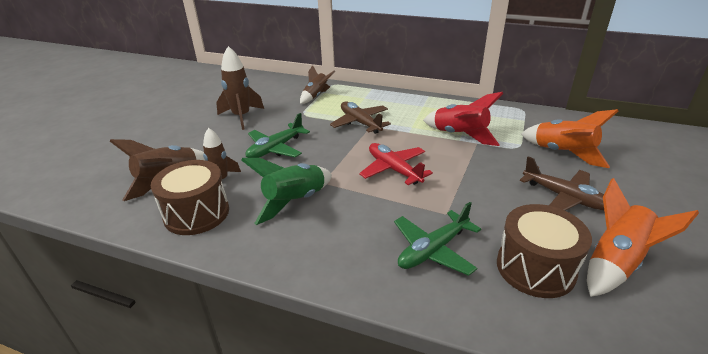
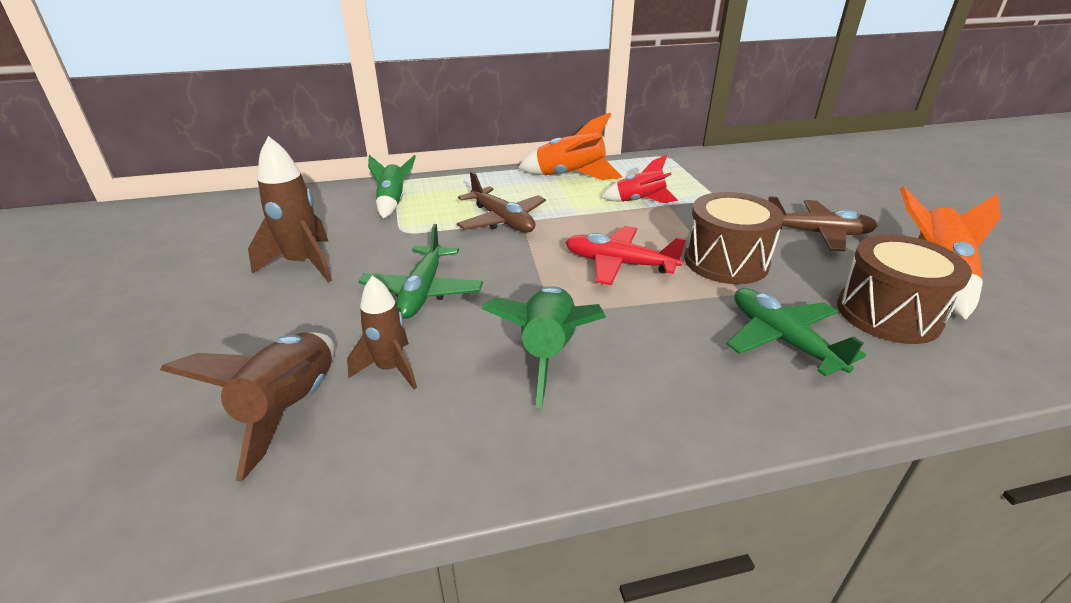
camera: 35 degrees left, 0 degrees up
(196, 213) = (413, 437): brown drum -> brown drum (726, 261)
(316, 96) = (392, 203): brown rocket -> green rocket
(360, 123) = (502, 220): brown plane -> brown plane turned 150 degrees counterclockwise
(433, 250) = (782, 339): green plane -> green plane turned 135 degrees clockwise
(460, 135) = (640, 201): red rocket -> red rocket, size x0.66
(563, 153) = (759, 190): orange rocket -> orange rocket (570, 176)

